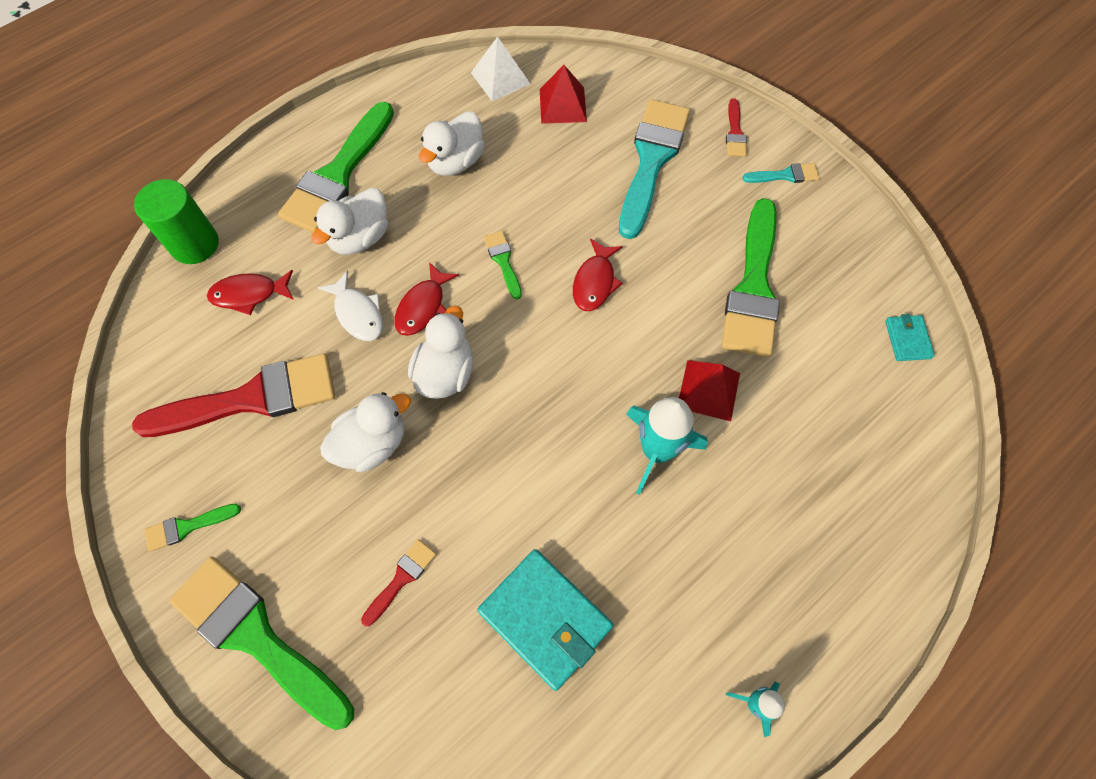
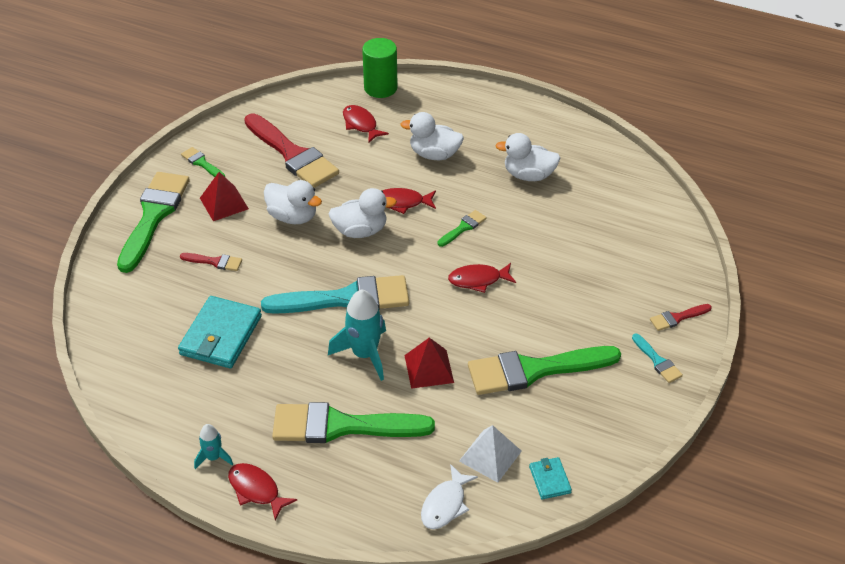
camera: 65 degrees right, 20 degrees down
(338, 175) = (475, 125): green brush -> green brush (341, 426)
(358, 313) = (378, 175): white fish -> white fish (445, 504)
(500, 78) = (621, 170): white pyramid -> white pyramid (490, 456)
(562, 105) = (623, 211): red pyramid -> red pyramid (224, 203)
(651, 160) = (610, 277): turquoise brush -> turquoise brush (346, 299)
(826, 665) = (256, 490): none -> red fish
(907, 339) = (549, 480): turquoise wallet -> turquoise wallet turned 75 degrees counterclockwise

